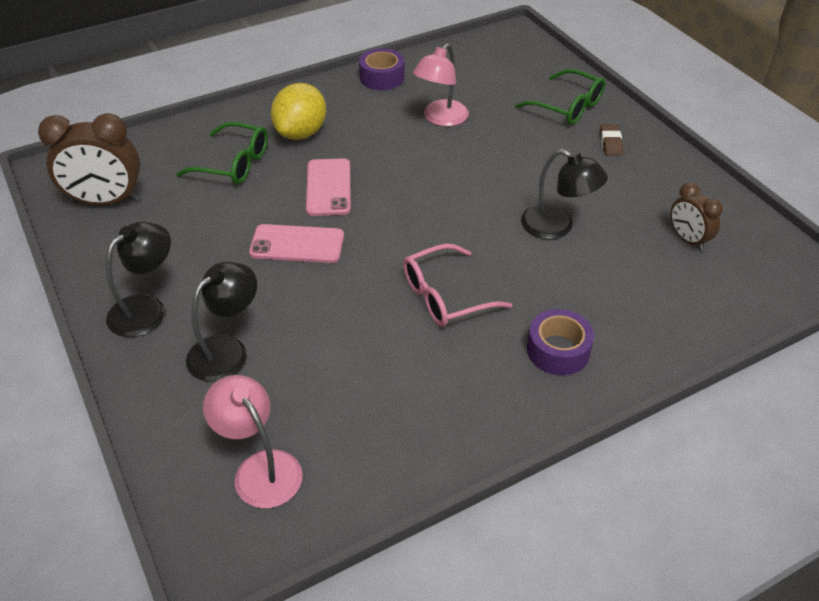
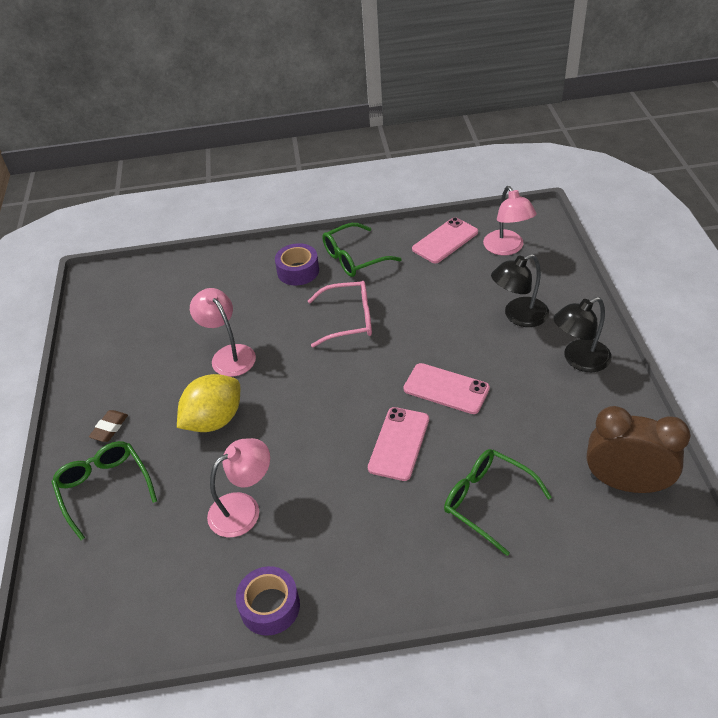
camera: 155 degrees left, 0 degrees up
(301, 133) = (403, 529): yellow lemon -> yellow lemon (214, 420)
(365, 460) = (445, 241): none -> pink phone
(491, 391) = (354, 258): none -> green glasses
(557, 226) = (228, 355): black lamp -> pink lamp
(687, 239) = (145, 322): brown clock -> none

